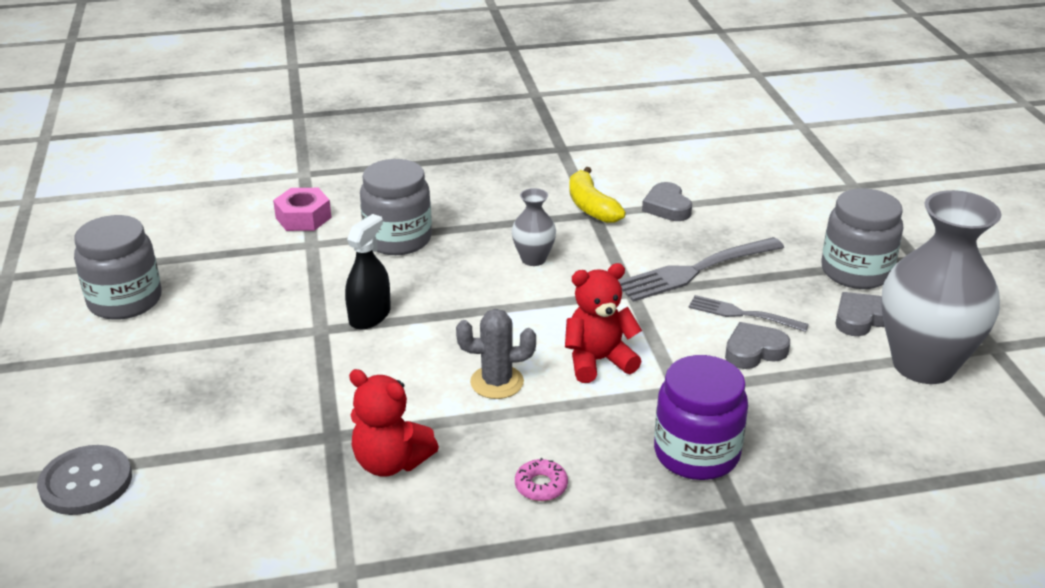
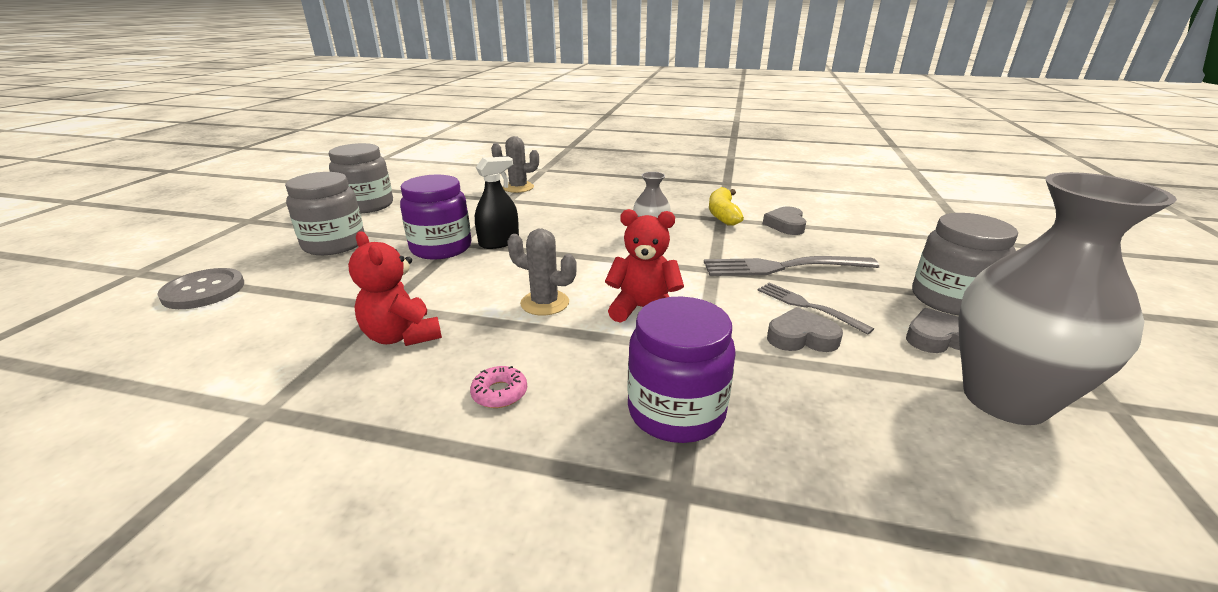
camera: 25 degrees right, 5 degrees down
(303, 217) = (518, 187): pink nut -> grey cactus
(308, 343) = (441, 248): none -> purple jar
(398, 239) = (565, 207): grey jar -> grey jar (334, 244)

